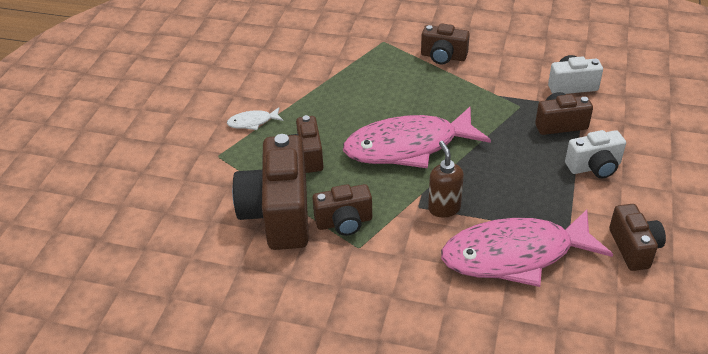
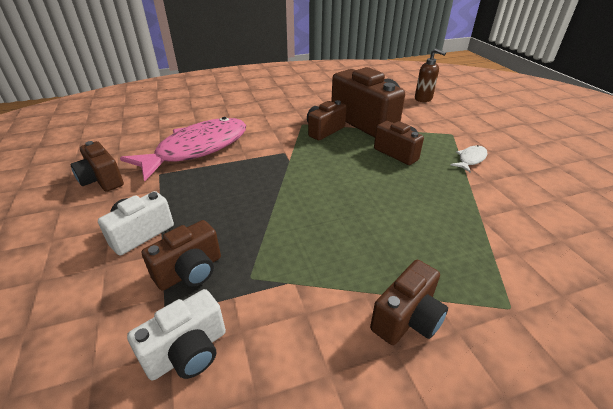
camera: 145 degrees right, 5 degrees down
(408, 146) = (331, 187): pink fish -> none
(443, 57) = (407, 318): brown camera -> brown camera turned 150 degrees clockwise
(444, 208) = (265, 157): brown soap dispenser -> brown soap dispenser (423, 99)

